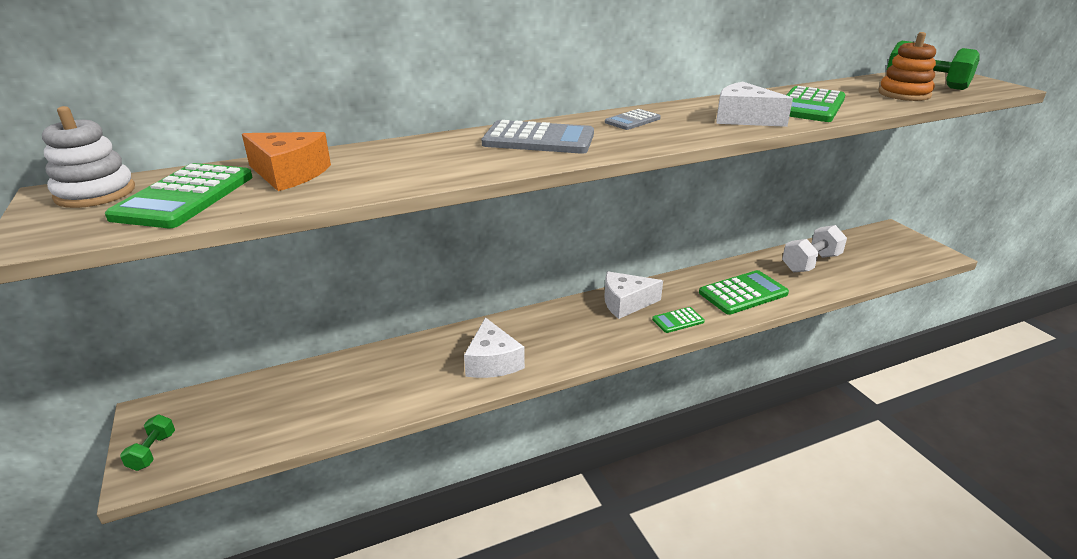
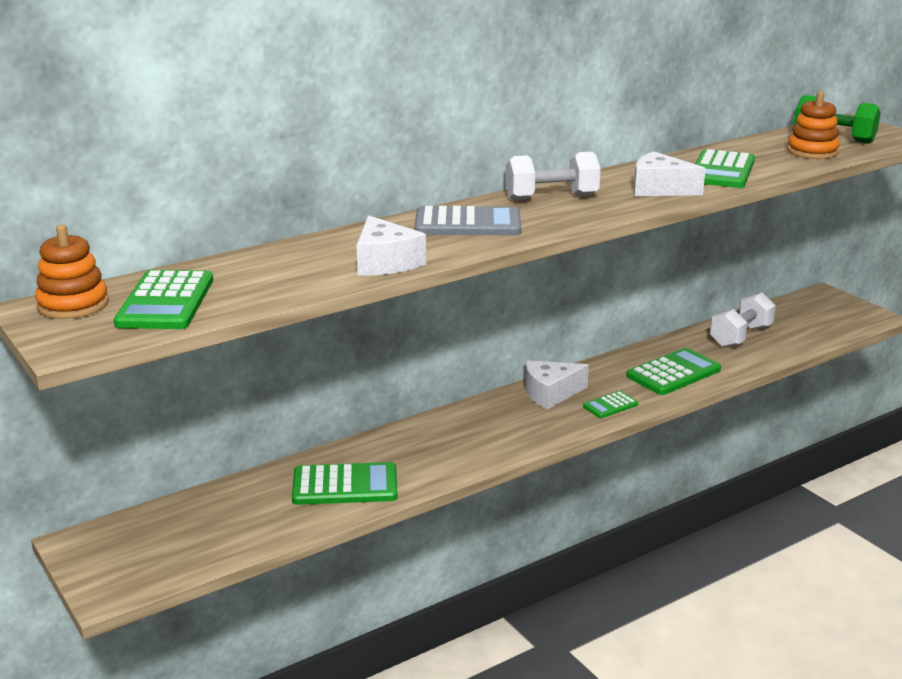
camera: 10 degrees left, 5 degrees down
(95, 193) = (73, 305): white stacking toy -> orange stacking toy
(152, 452) = (104, 574): green dumbbell -> none
(289, 174) = (246, 274): orange cheese -> none
(410, 379) = (345, 485): none -> green calculator
(492, 362) = (426, 461): white cheese -> white cheese (385, 262)
(632, 120) = (551, 198): grey calculator -> white dumbbell

